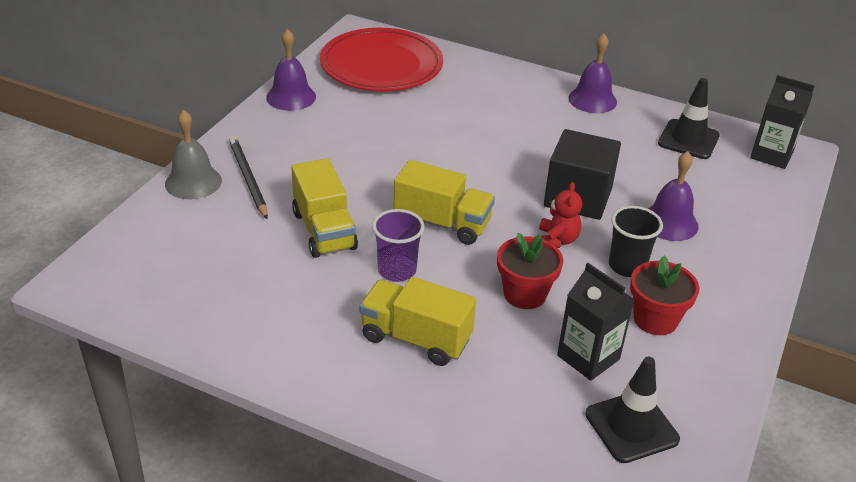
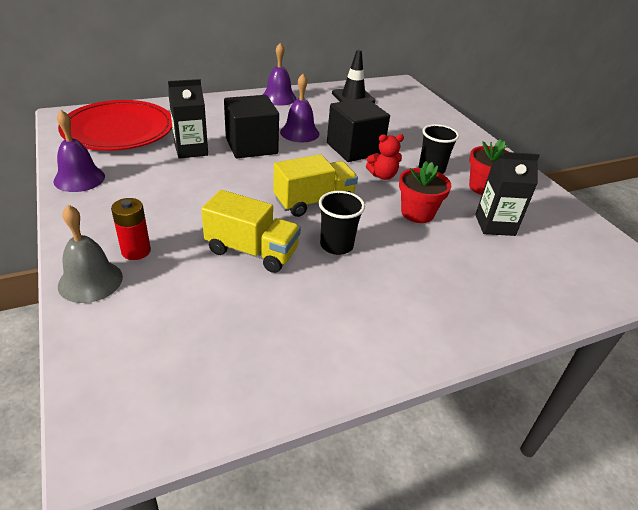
camera: 50 degrees left, 0 degrees up
(248, 178) = (136, 251): black pencil -> red battery
(397, 270) = (336, 245): purple cup -> black cup
(415, 338) = (413, 277): yellow truck -> none
(474, 139) = (251, 146): none -> black cube
(557, 240) = (382, 176): red teddy bear -> red teddy bear turned 120 degrees clockwise
(631, 427) = (564, 245): black traffic cone -> none
(669, 222) = (411, 139): purple bell -> purple bell (299, 133)
(771, 155) = (395, 89): black carton -> black carton (191, 150)

